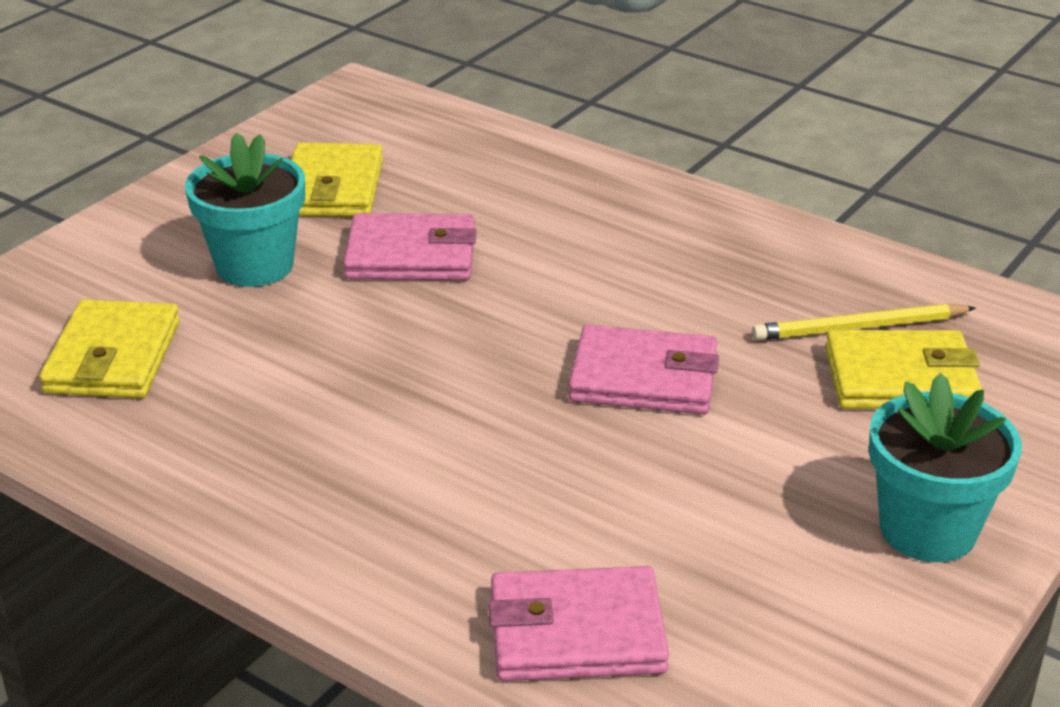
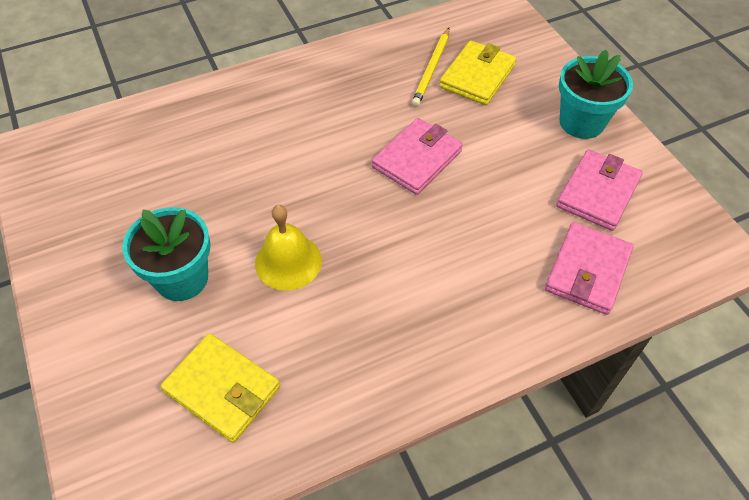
camera: 60 degrees left, 20 degrees up
(332, 188) = (129, 207): yellow wallet -> none
(347, 333) = (288, 261): none -> yellow bell
(411, 255) = (234, 201): pink wallet -> pink wallet (598, 193)

